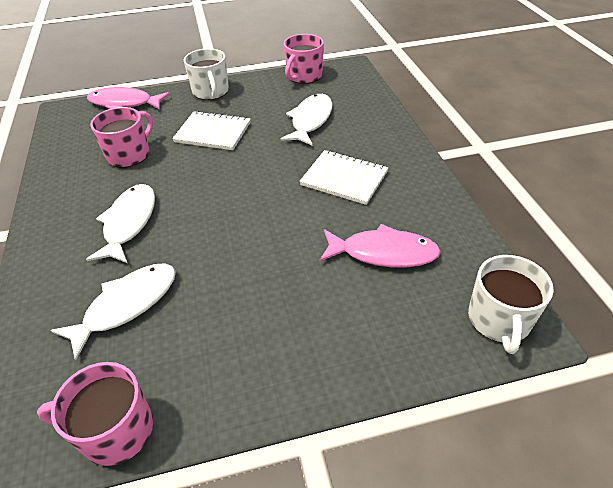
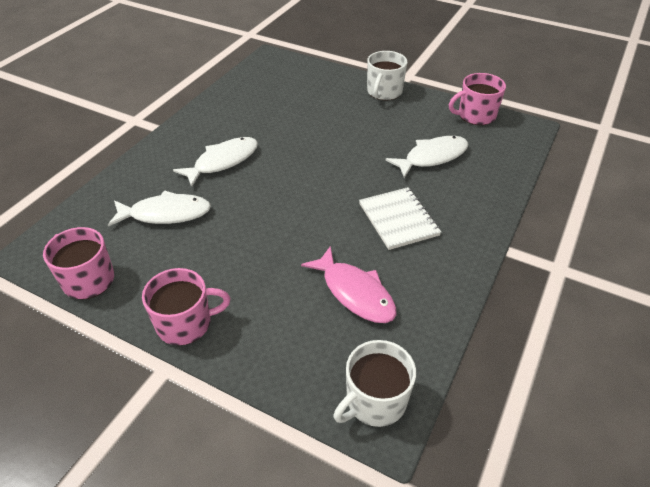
camera: 40 degrees right, 0 degrees up
(124, 103) = (314, 71): pink fish -> none
(129, 154) = (274, 113): pink mug -> pink mug (185, 323)
(213, 132) = (347, 126): white notebook -> none

